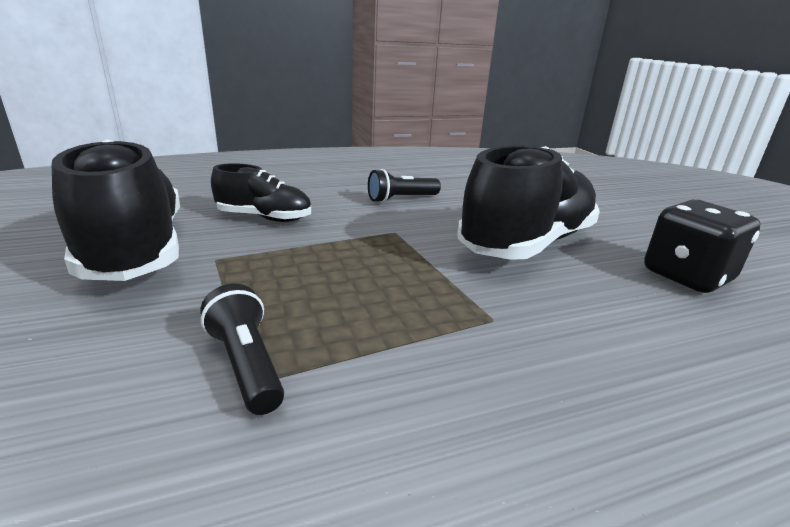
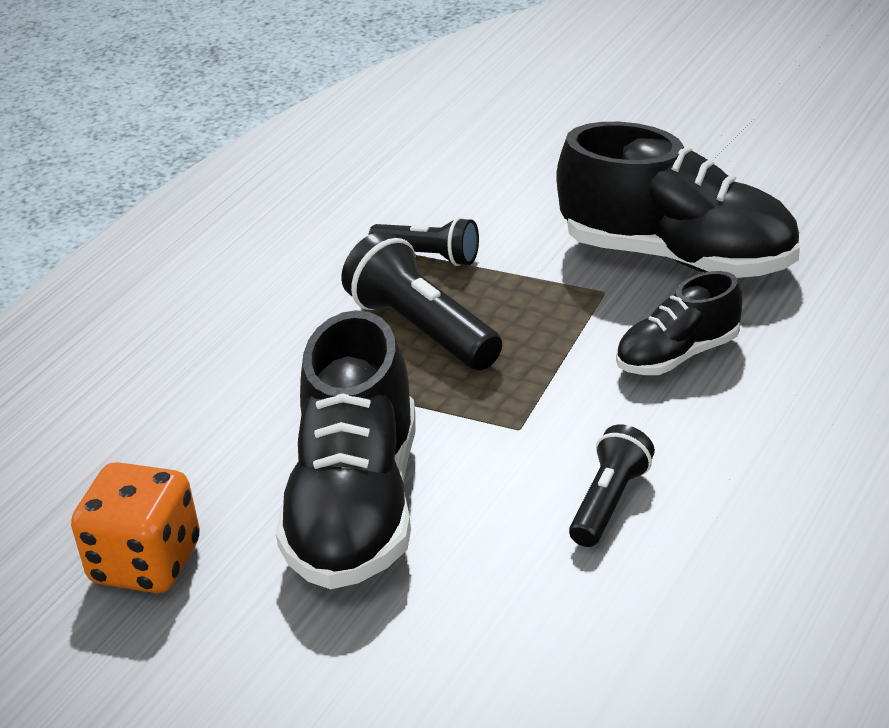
camera: 145 degrees right, 10 degrees up
(361, 304) = (422, 329): none -> black flashlight
(686, 276) = (146, 563): black dice -> orange dice

